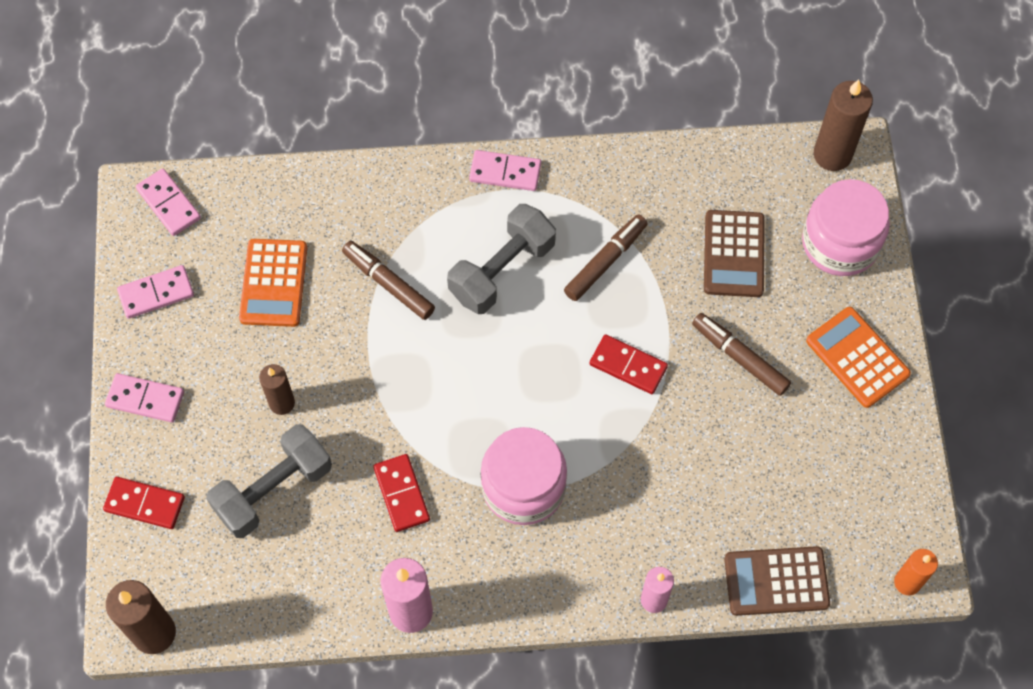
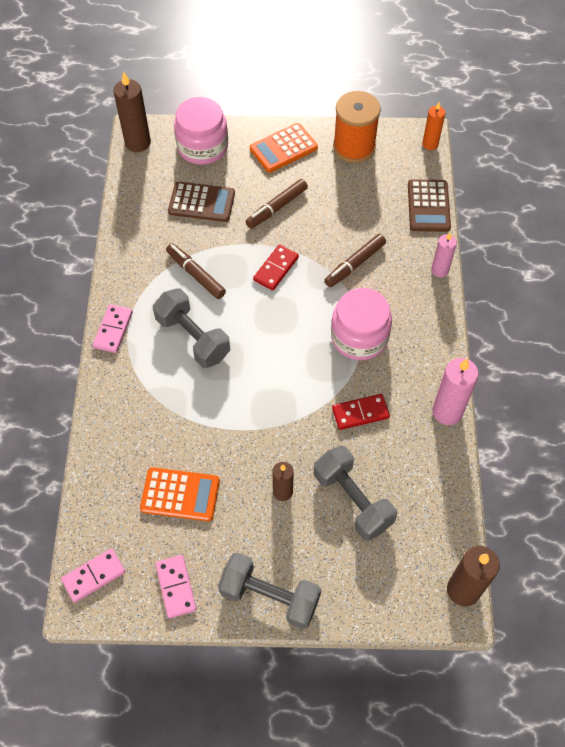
camera: 85 degrees left, 5 degrees down
(144, 504) = (359, 597): red domino -> none
(145, 399) = (270, 596): pink domino -> grey dumbbell
(388, 283) = (192, 412): brown marker -> brown marker (355, 264)
(879, 462) = (354, 147): none -> orange spool

